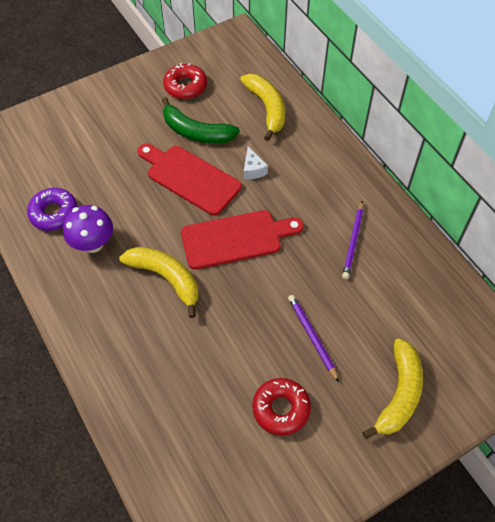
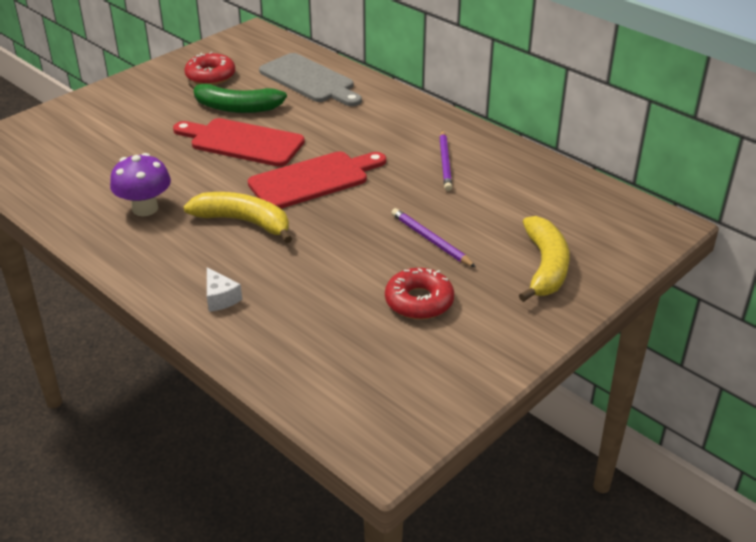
camera: 15 degrees left, 20 degrees down
(54, 213) = (88, 192): purple donut -> none
(253, 170) = (312, 126): white cheese -> white cheese (220, 298)
(267, 108) = (309, 80): yellow banana -> grey cutting board

